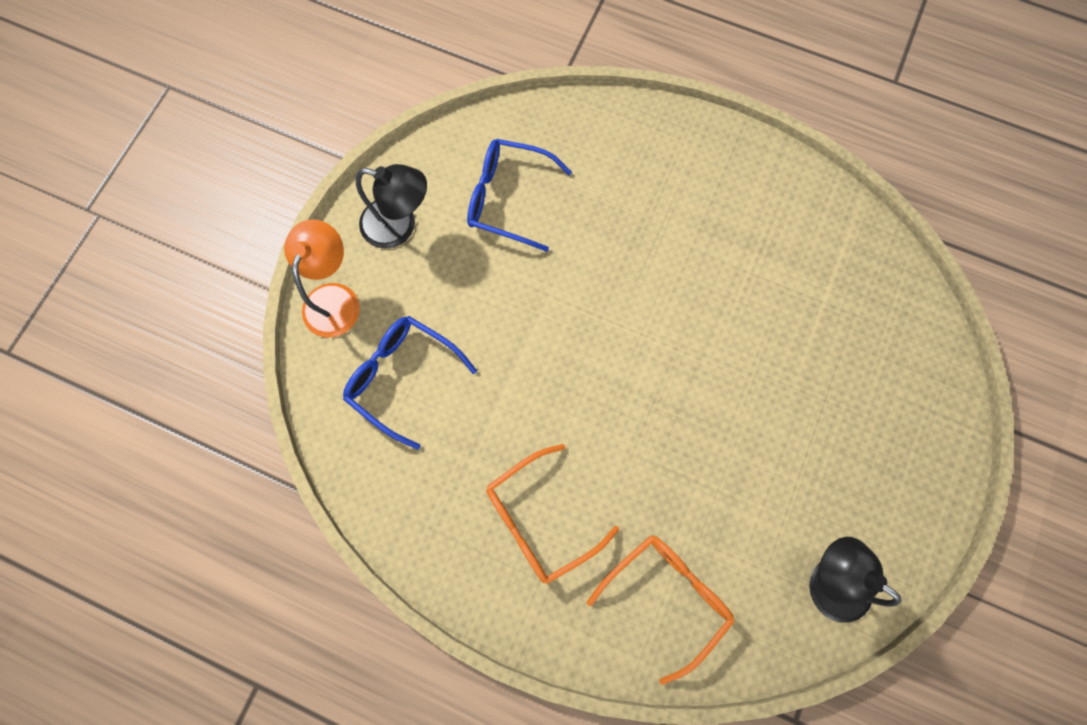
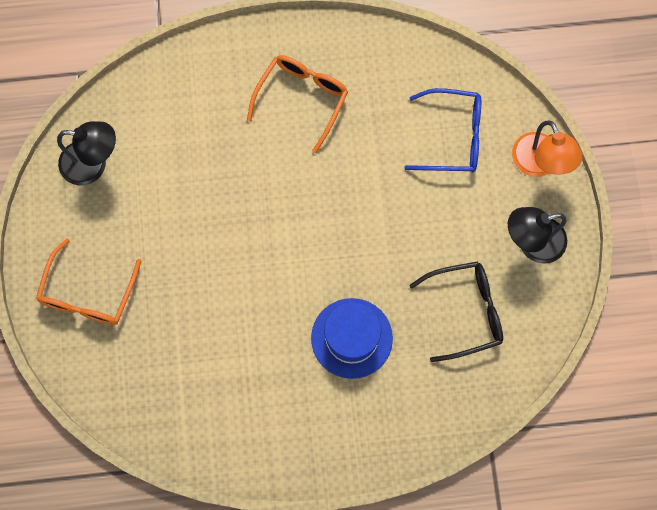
camera: 150 degrees right, 0 degrees up
(508, 198) = (466, 311): blue glasses -> black glasses
(635, 233) = (351, 338): none -> blue hat
(667, 596) = (193, 98): orange glasses -> orange glasses (88, 294)

